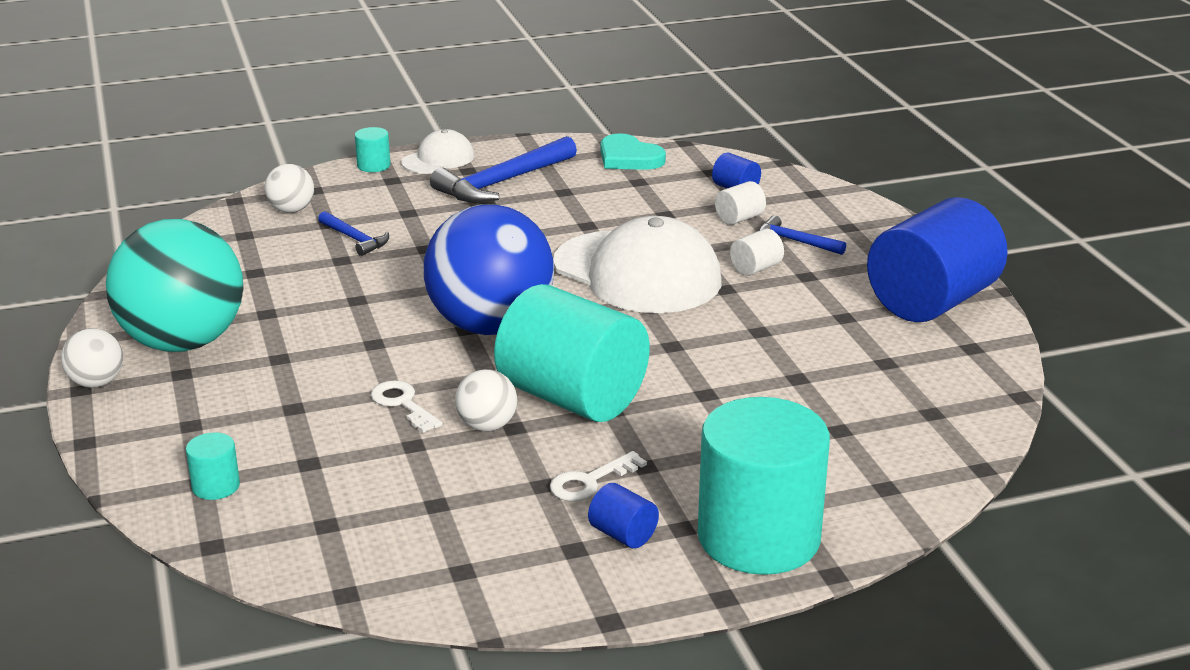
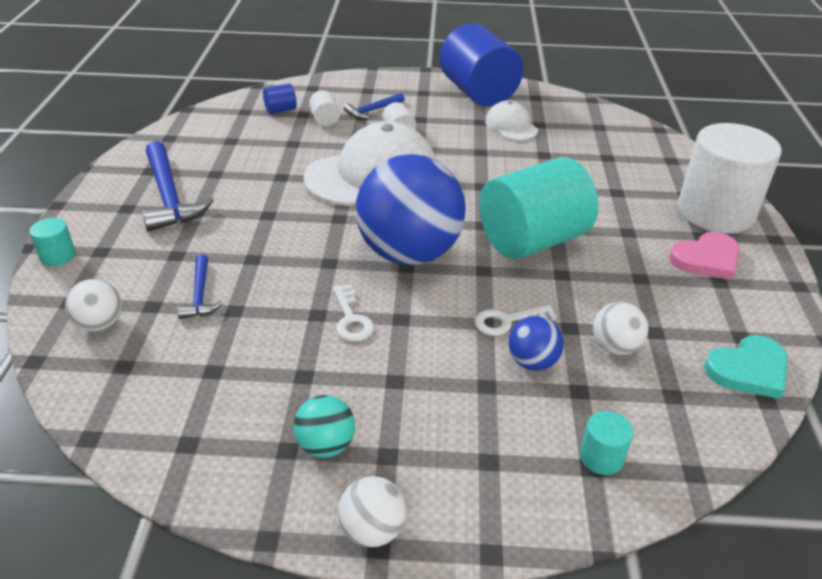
camera: 70 degrees left, 10 degrees up
(183, 342) = (326, 445): turquoise ball -> turquoise ball, size x0.43
(341, 428) = (532, 362): none -> blue ball
(355, 239) = (200, 294): blue hammer -> blue hammer turned 105 degrees clockwise
(438, 159) = (87, 218): white cap -> white cap (511, 125)
(487, 426) = (556, 286): white ball -> white ball (615, 347)
(590, 481) = (641, 257): white key -> white key (351, 319)
(623, 535) = (706, 259): blue cylinder -> pink heart
(629, 158) = (187, 135): turquoise heart -> turquoise heart (748, 370)
(758, 537) = (715, 212): turquoise cylinder -> white cylinder

